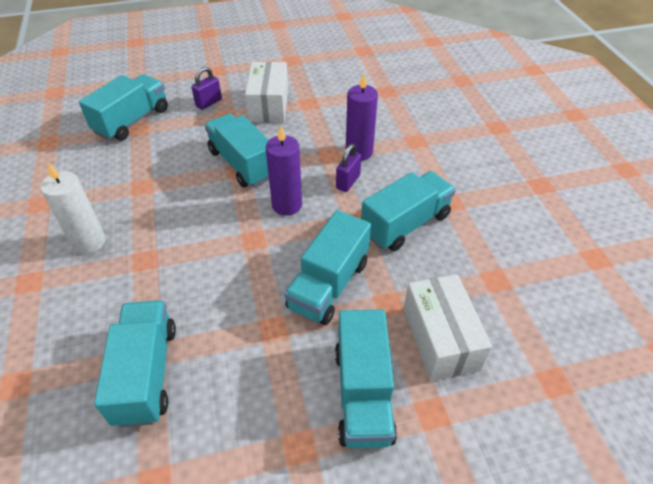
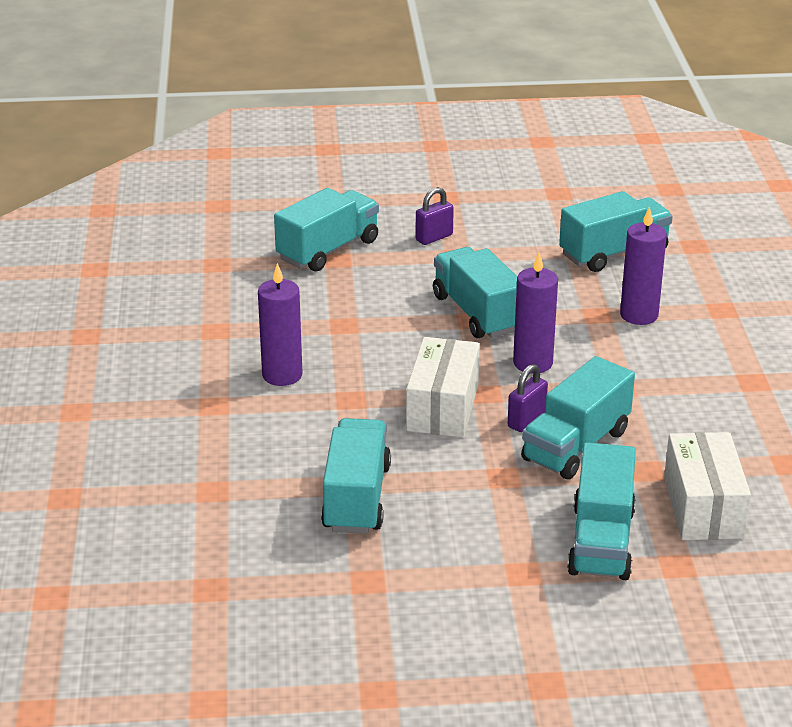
camera: 10 degrees right, 15 degrees down
(89, 242) = (282, 375): white candle -> purple candle
(269, 105) = (519, 248): white box -> white box (443, 407)
(348, 182) = (618, 346): purple padlock -> purple padlock (526, 420)
(405, 224) = (686, 398): turquoise truck -> turquoise truck (613, 253)

